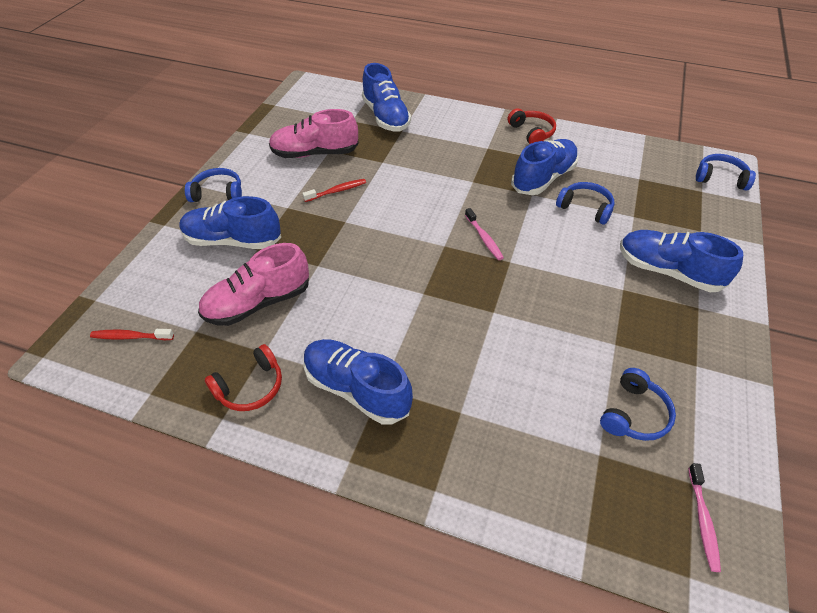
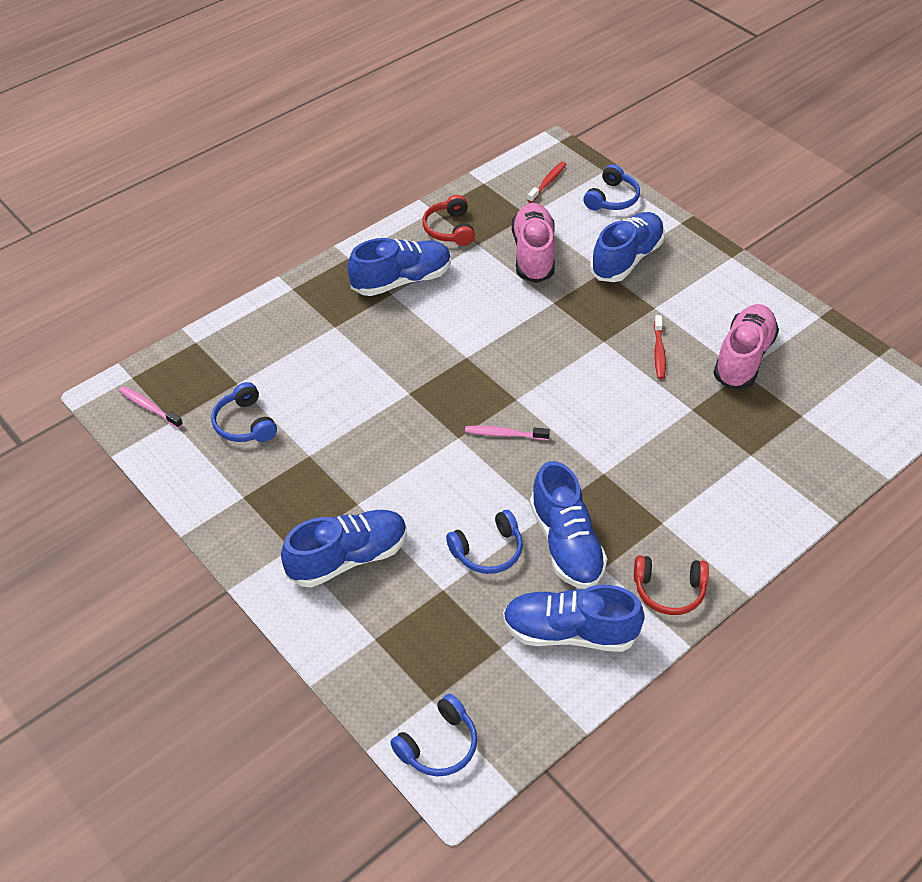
camera: 120 degrees right, 0 degrees up
(218, 193) = (710, 266): blue headphones -> blue headphones (612, 198)
(386, 117) = (793, 451): blue shoe -> blue shoe (569, 632)

